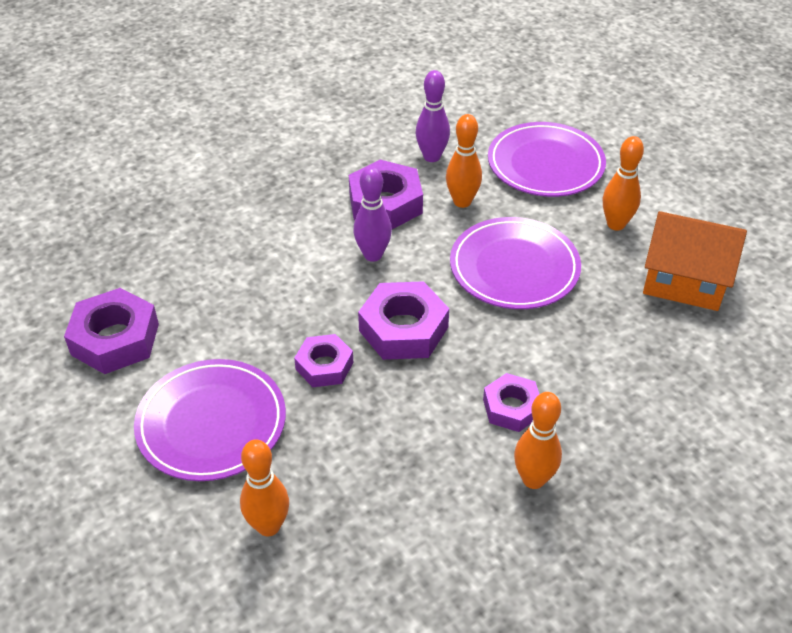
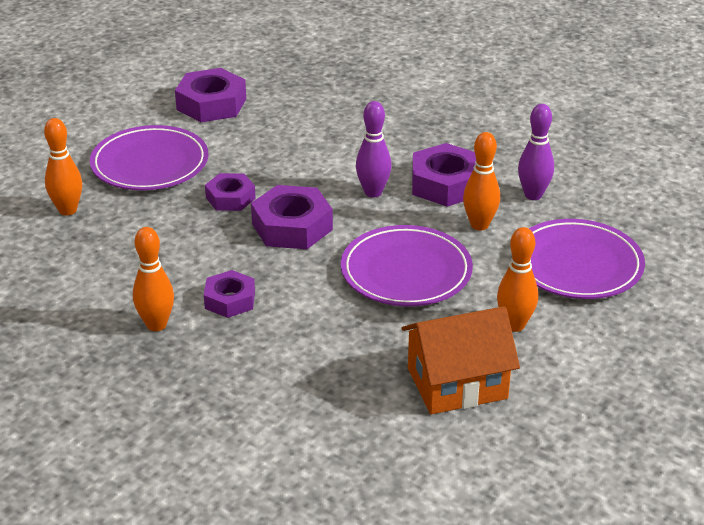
camera: 70 degrees right, 10 degrees down
(684, 281) = (457, 383): orange house -> orange house turned 75 degrees clockwise

